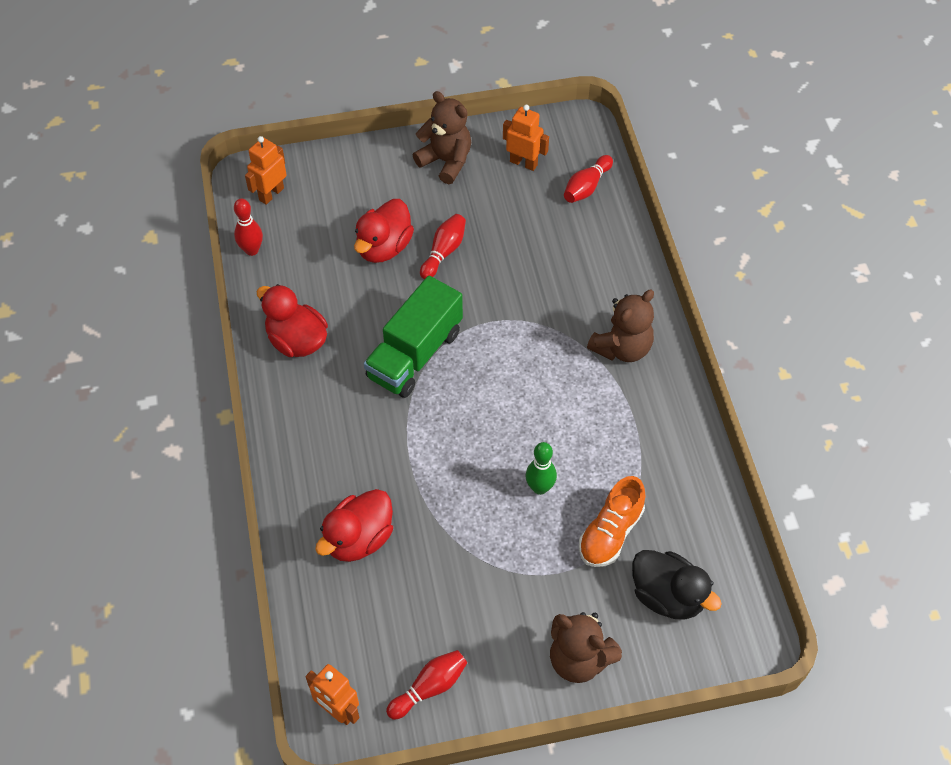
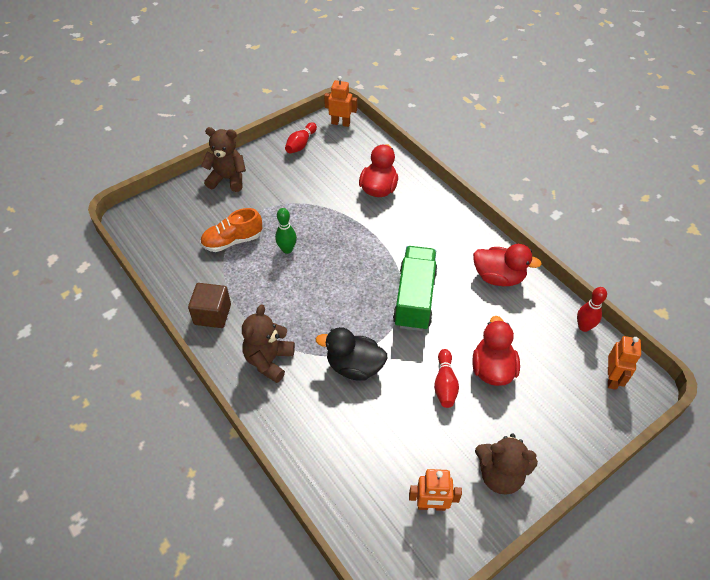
camera: 155 degrees right, 5 degrees down
(586, 187) = (360, 503): red bowling pin -> none
(610, 533) = (232, 241): orange shoe -> orange shoe turned 120 degrees counterclockwise
(667, 596) = (186, 222): black duck -> black duck (354, 367)
(671, 431) = (212, 314): none -> brown cube

